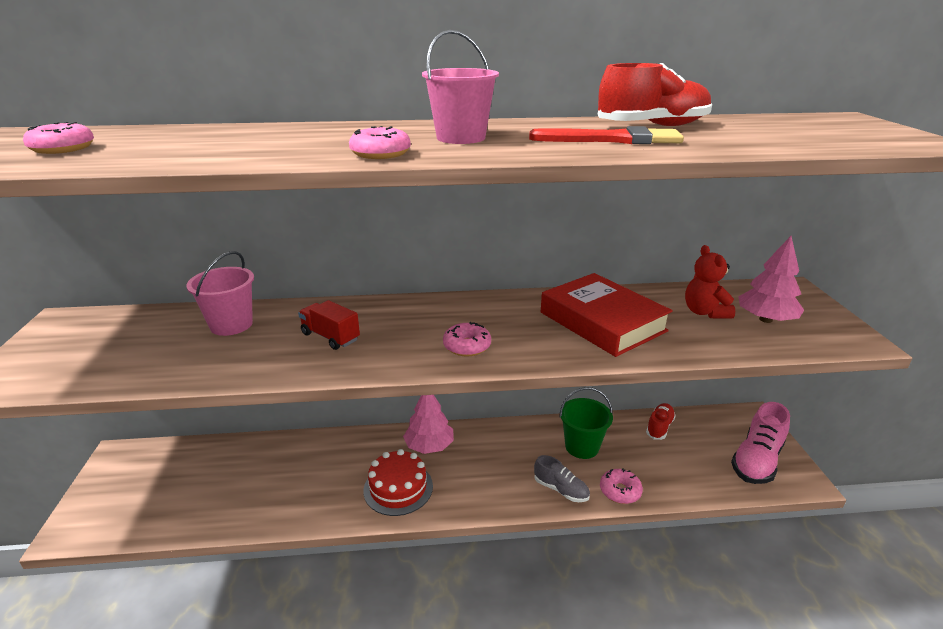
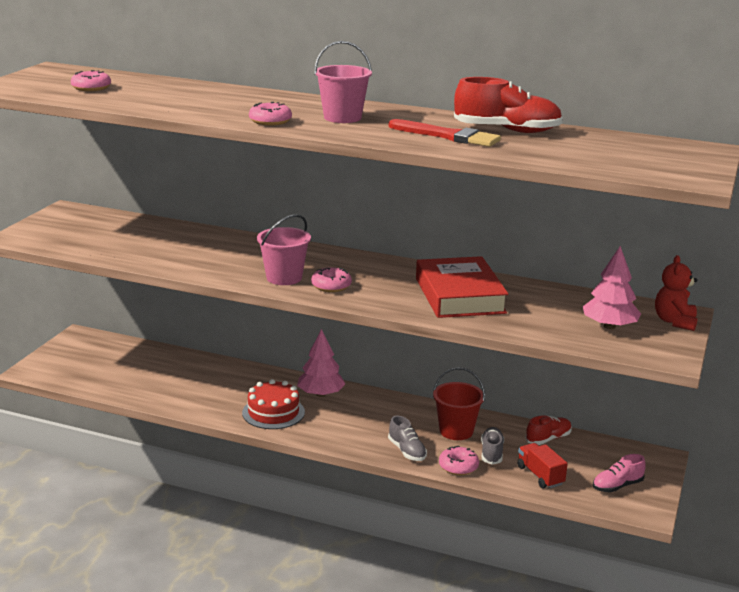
camera: 25 degrees right, 5 degrees down
(231, 325) = (176, 236): pink bucket -> pink bucket (284, 278)
(330, 337) = (238, 258): red truck -> red truck (540, 475)
(582, 446) = (456, 431): green bucket -> red bucket
(632, 462) = (491, 453): none -> grey shoe
(704, 312) = (561, 310): red teddy bear -> red teddy bear (674, 322)
(756, 460) = (617, 486): pink shoe -> pink shoe, size x0.60

